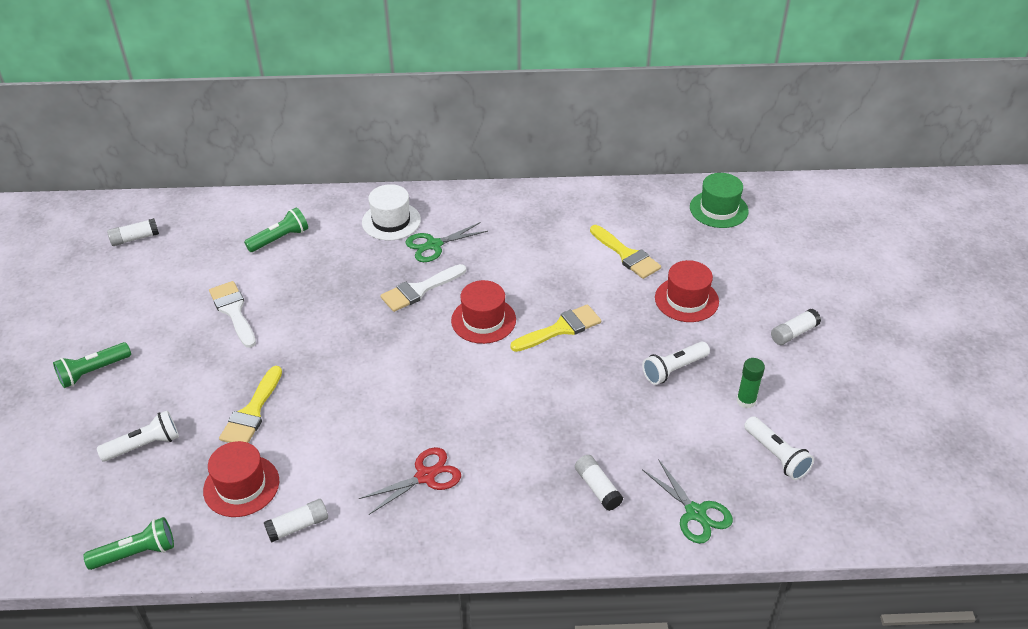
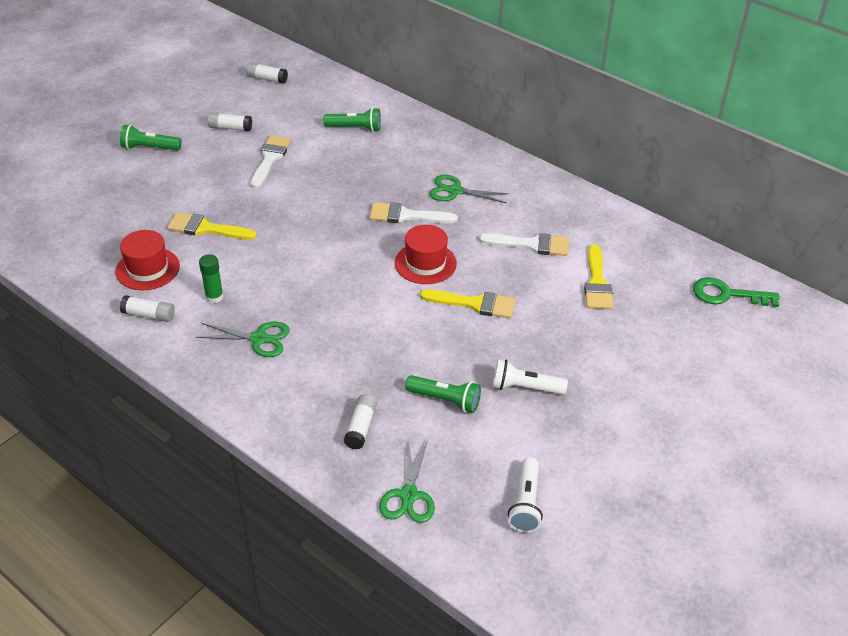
camera: 40 degrees right, 0 degrees up
(136, 553) = (50, 268): green flashlight -> green flashlight (445, 400)
(144, 445) = (125, 209): white flashlight -> none
(252, 412) = (206, 228): yellow brush -> yellow brush turned 45 degrees clockwise
(391, 221) = (445, 157): white hat -> none
(425, 476) = (259, 339): red scissors -> green scissors
(545, 254) = (531, 245): none -> white brush
(686, 299) = (604, 345): red hat -> none
(718, 209) = (727, 294): green hat -> green key
(746, 401) = (554, 448): green glue stick -> green glue stick (214, 297)
(794, 333) = (665, 428): white glue stick -> white glue stick (230, 128)

